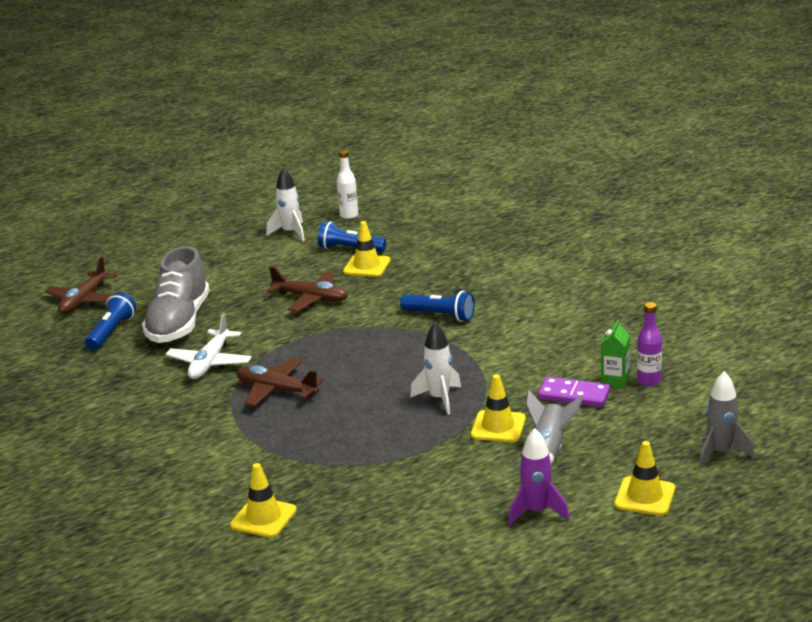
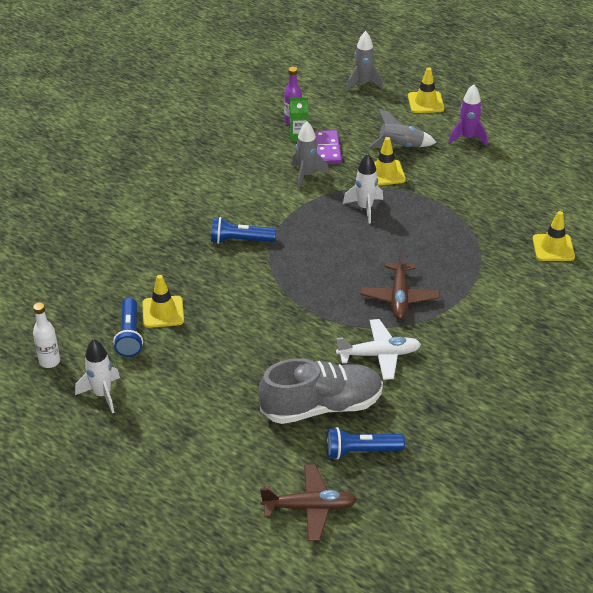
camera: 115 degrees left, 15 degrees up
(311, 298) = (239, 329): brown plane -> none
(440, 316) = (240, 240): blue flashlight -> blue flashlight turned 90 degrees counterclockwise
(529, 372) = (306, 175): none -> grey rocket

